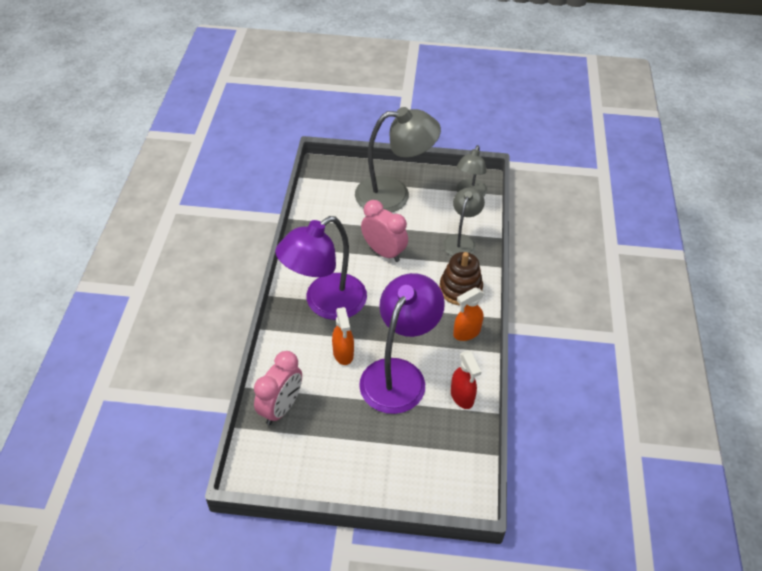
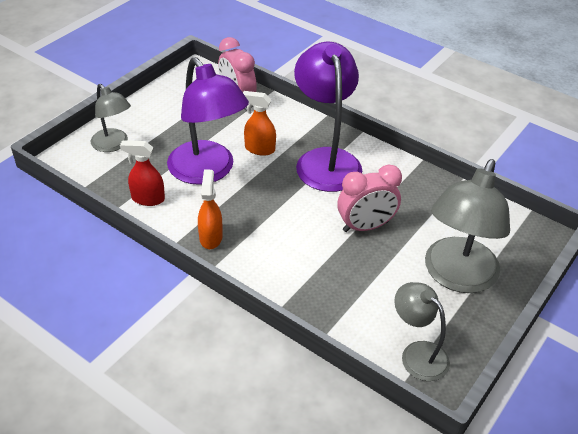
camera: 120 degrees right, 5 degrees down
(460, 289) = (268, 261): brown stacking toy -> none
(461, 241) = (338, 300): grey lamp -> grey lamp (113, 145)

